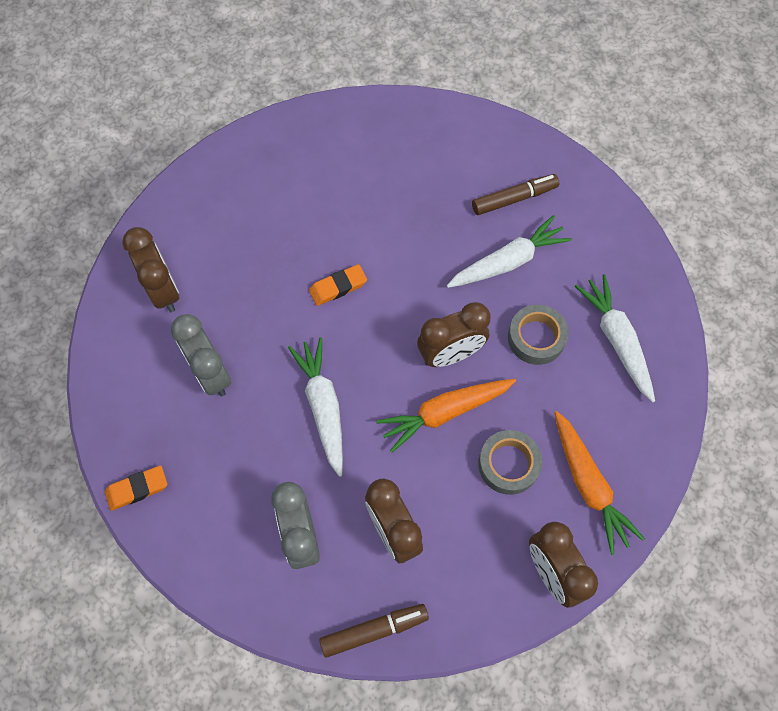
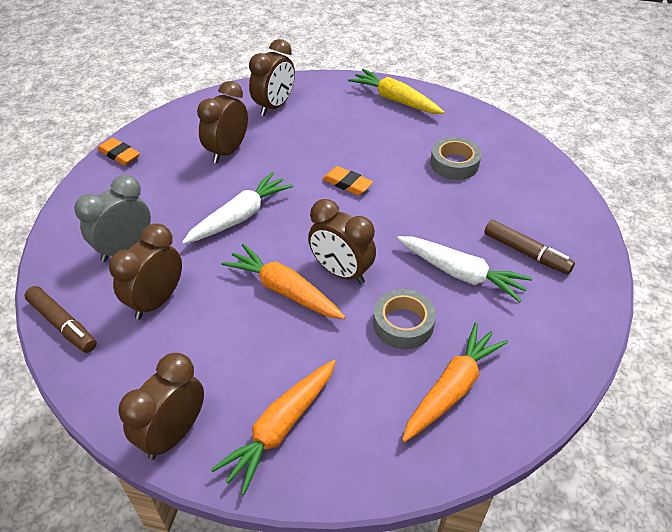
camera: 60 degrees right, 20 degrees down
(211, 374) = (227, 151): grey clock -> brown clock
(238, 172) = (395, 100): none -> yellow carrot
(508, 464) = (263, 355): grey tape -> grey tape (454, 164)
(616, 340) = (452, 388): white carrot -> orange carrot

